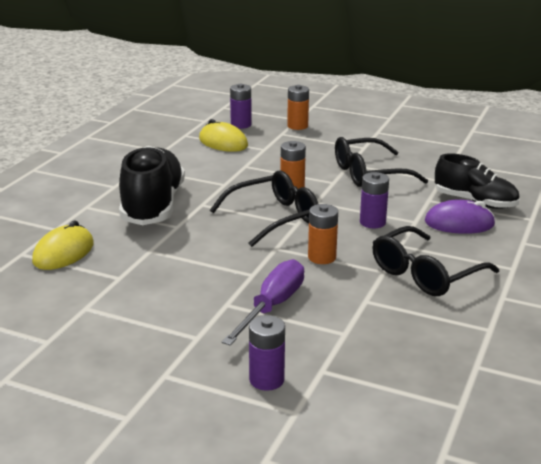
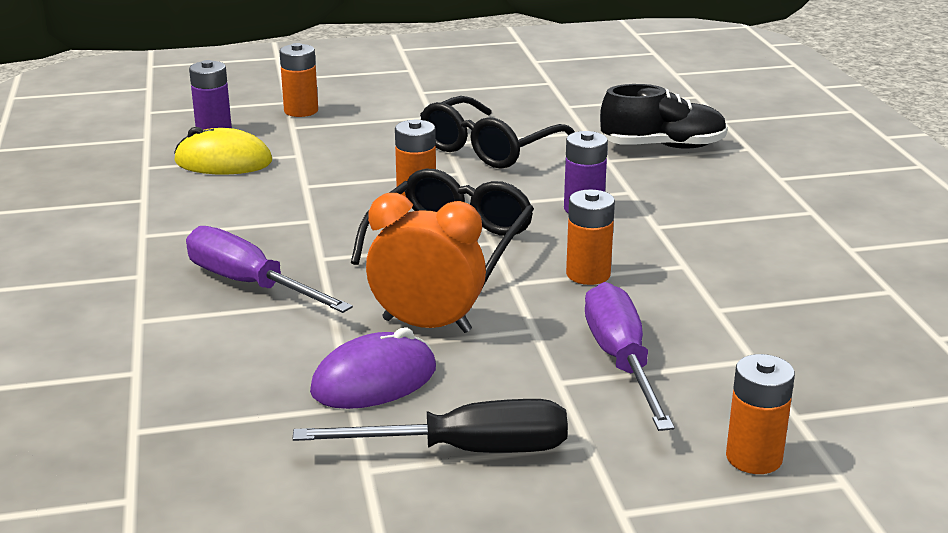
camera: 35 degrees left, 0 degrees up
(63, 253) = (206, 403): yellow mouse -> none
(137, 317) = (466, 451): none -> black screwdriver
(153, 206) = (250, 284): black shoe -> purple screwdriver
(204, 254) = (427, 325): none -> orange clock
(266, 380) = (754, 458): purple battery -> orange battery
(425, 274) = (734, 251): black glasses -> none
(459, 223) = (682, 178): purple mouse -> purple mouse (374, 380)

